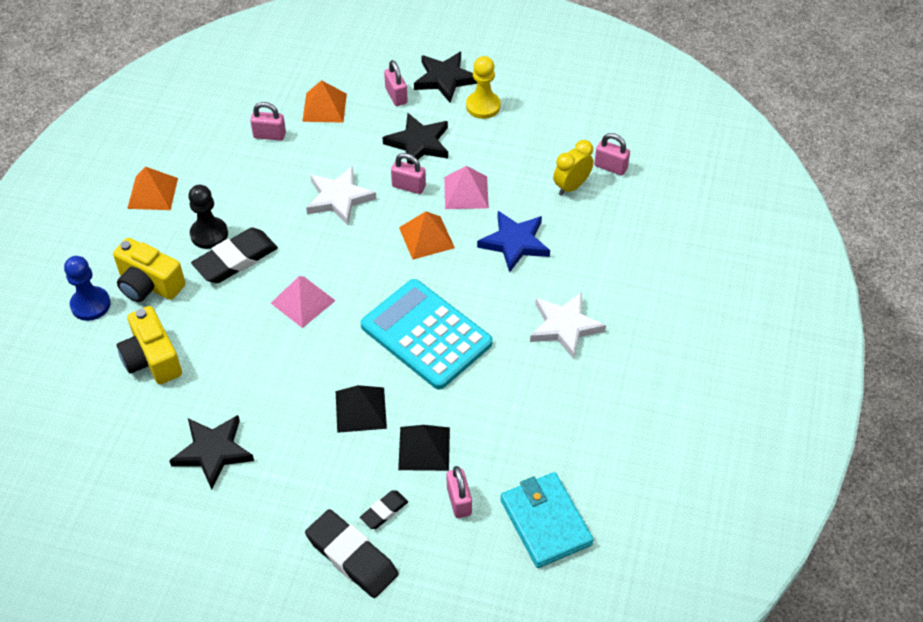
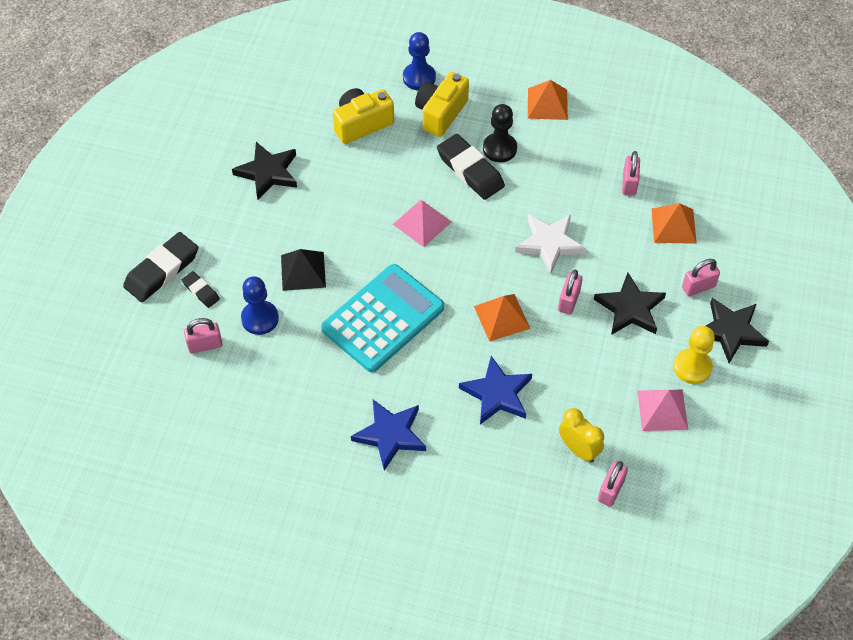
camera: 90 degrees right, 5 degrees up
(424, 448) = (260, 318): black pyramid -> blue pawn
(466, 192) = (564, 351): pink pyramid -> pink pyramid (662, 410)
(545, 522) = (177, 410): turquoise wallet -> none
(564, 327) = (390, 435): white star -> blue star

